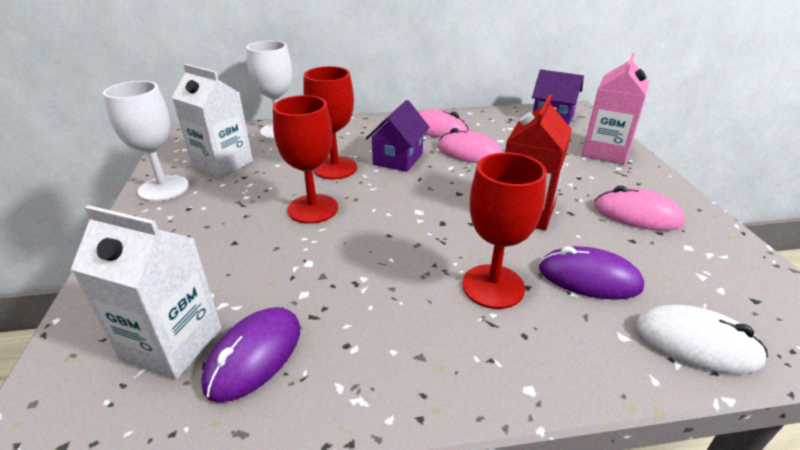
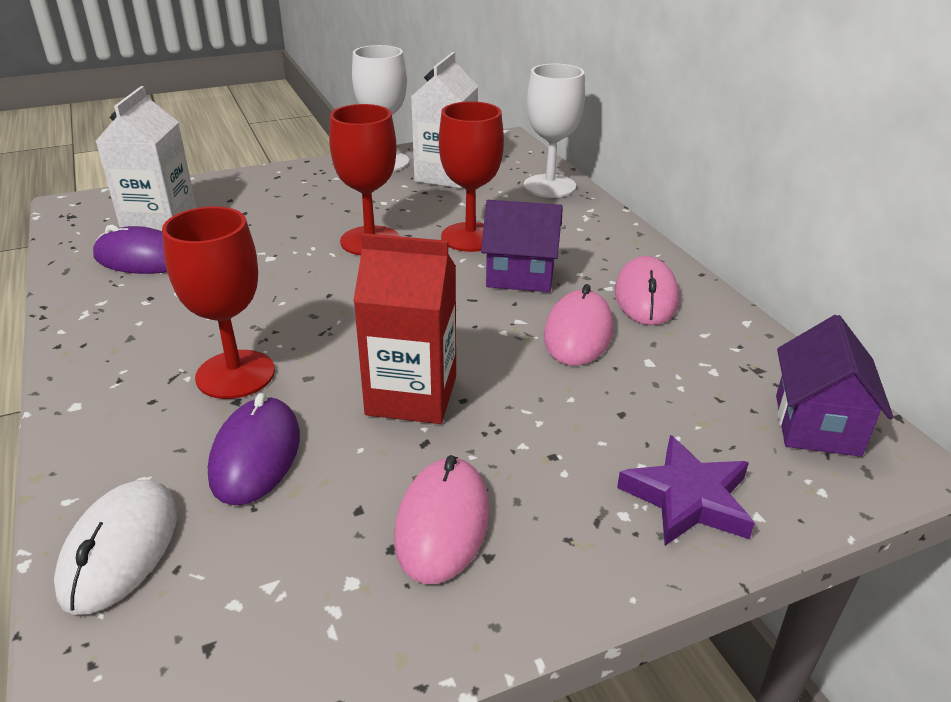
camera: 75 degrees right, 0 degrees up
(605, 152) = (687, 498): pink carton -> purple star

